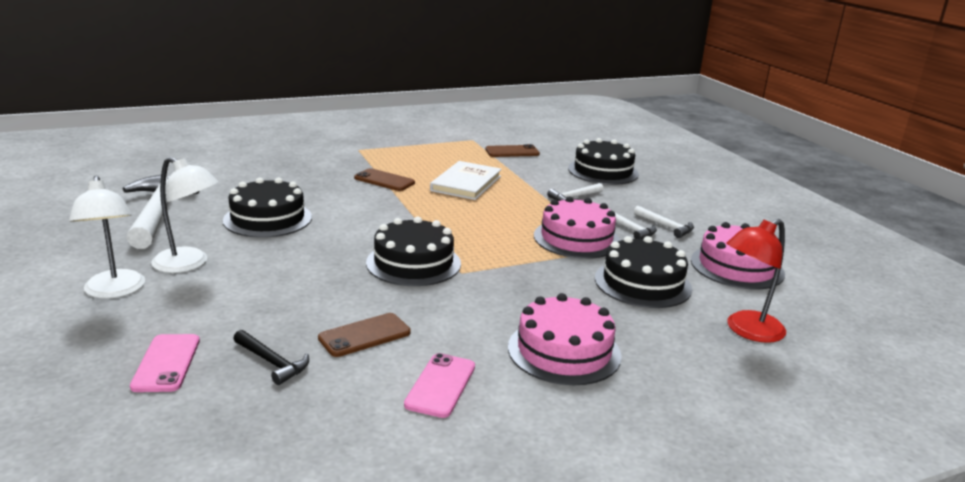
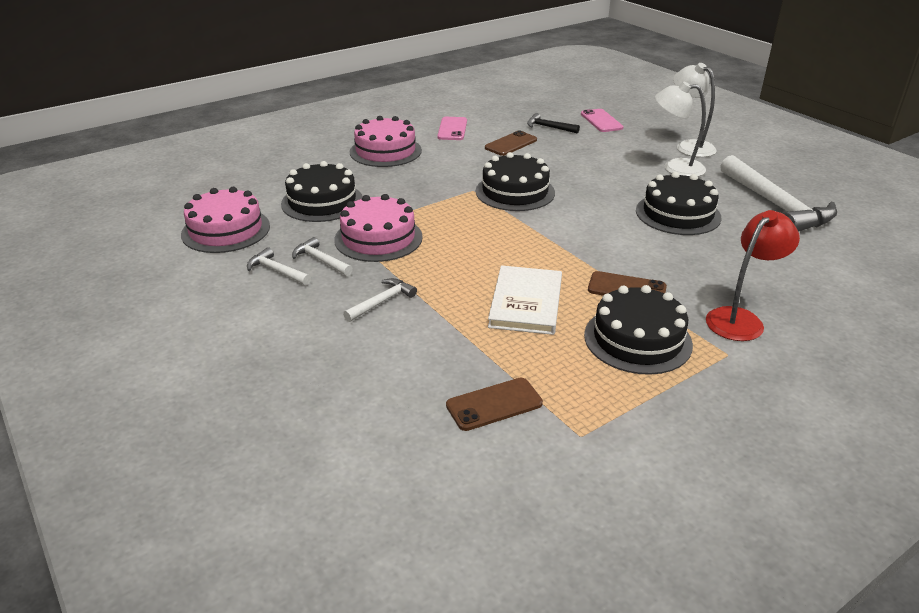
camera: 170 degrees right, 10 degrees up
(603, 171) = (337, 375): black cake -> black cake (637, 339)
(747, 331) = (254, 177): red lamp -> red lamp (740, 319)

